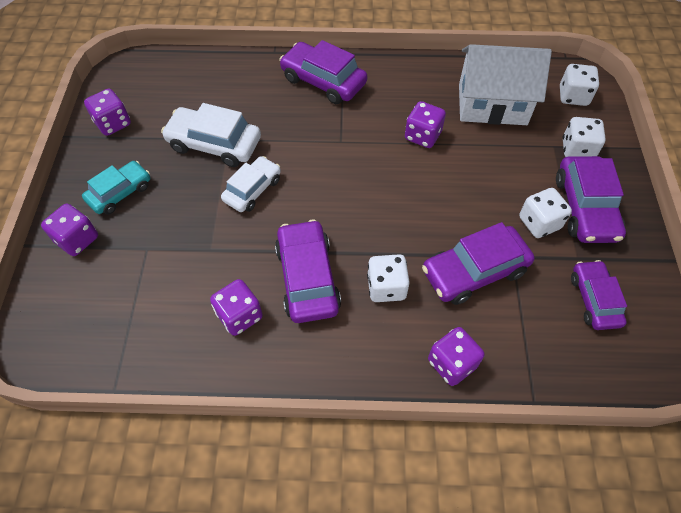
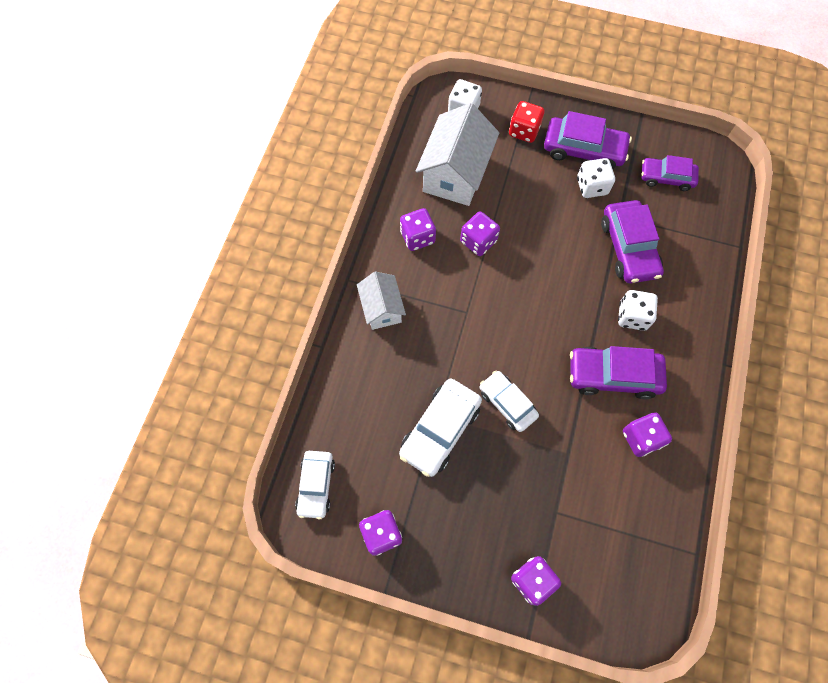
camera: 75 degrees left, 10 degrees up
(120, 193) = (482, 533): turquoise car -> none
(150, 75) = (316, 485): none -> white car
(323, 81) = (382, 308): purple car -> white house
(451, 363) = (705, 290): purple dice -> purple dice (417, 237)
(577, 150) = (524, 131): white dice -> red dice

